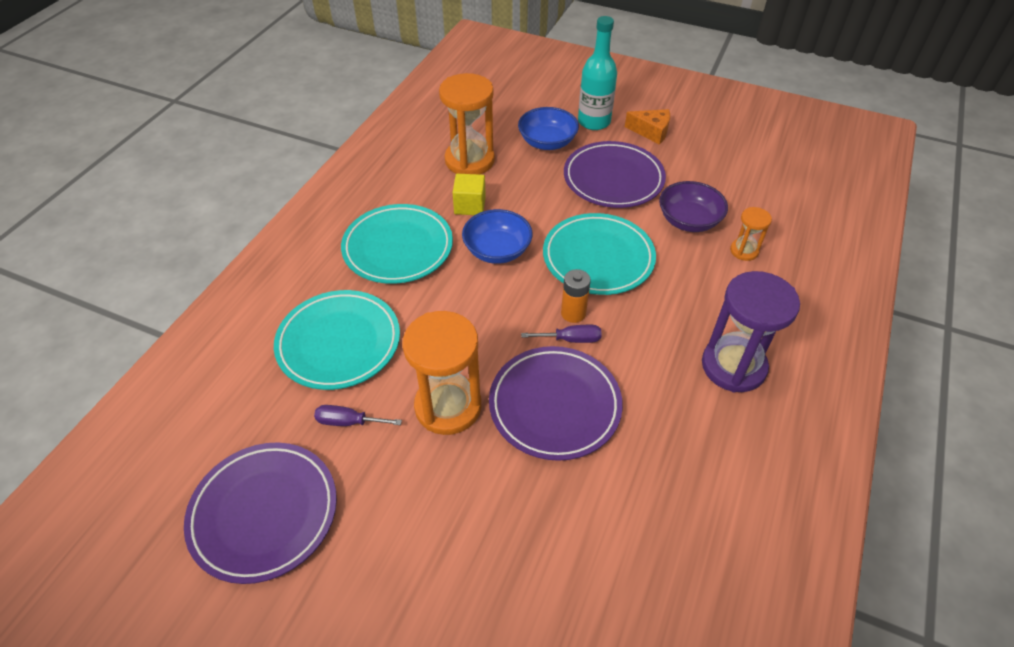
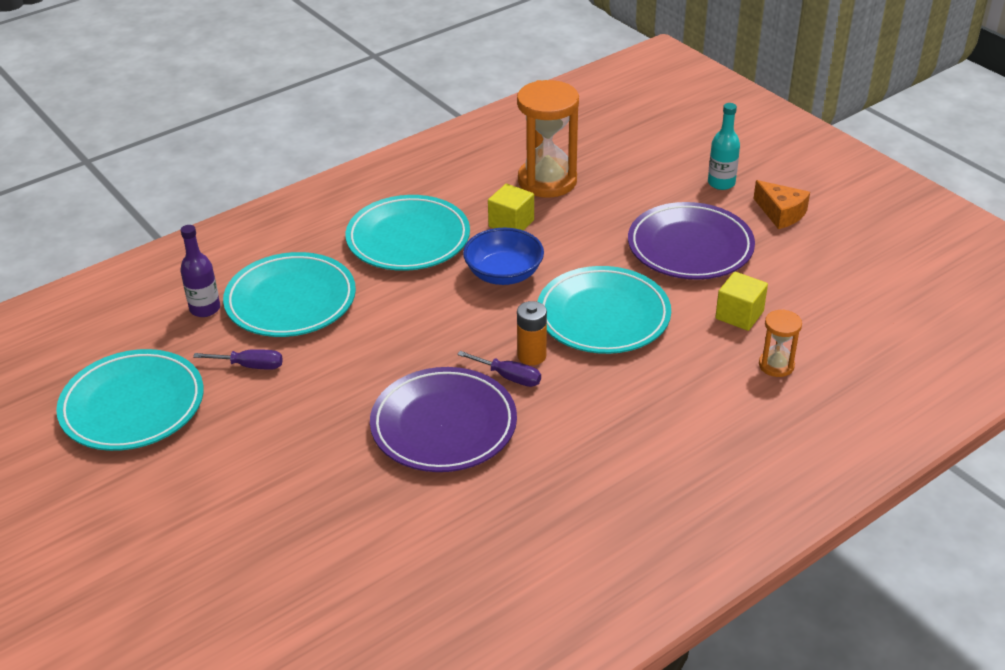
camera: 30 degrees right, 10 degrees down
(264, 382) = (205, 309): none -> purple bottle
(264, 513) = (133, 406): purple plate -> turquoise plate
(348, 422) = (250, 366): purple screwdriver -> purple screwdriver turned 150 degrees clockwise
(448, 406) = (345, 388): orange hourglass -> none
(547, 142) = (648, 188): blue bowl -> none
(594, 122) = (721, 183): turquoise bottle -> turquoise bottle, size x0.66
(688, 220) = (739, 315): purple bowl -> yellow cube
(733, 366) = (657, 463): purple hourglass -> none

